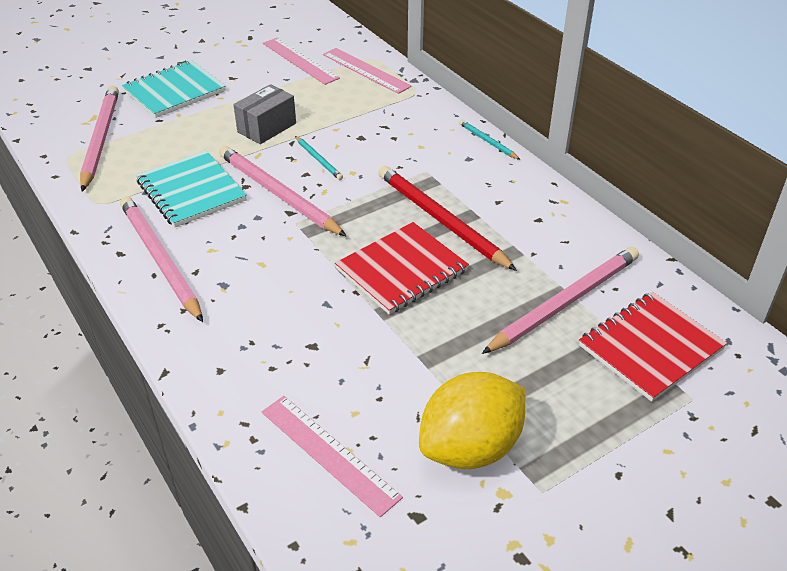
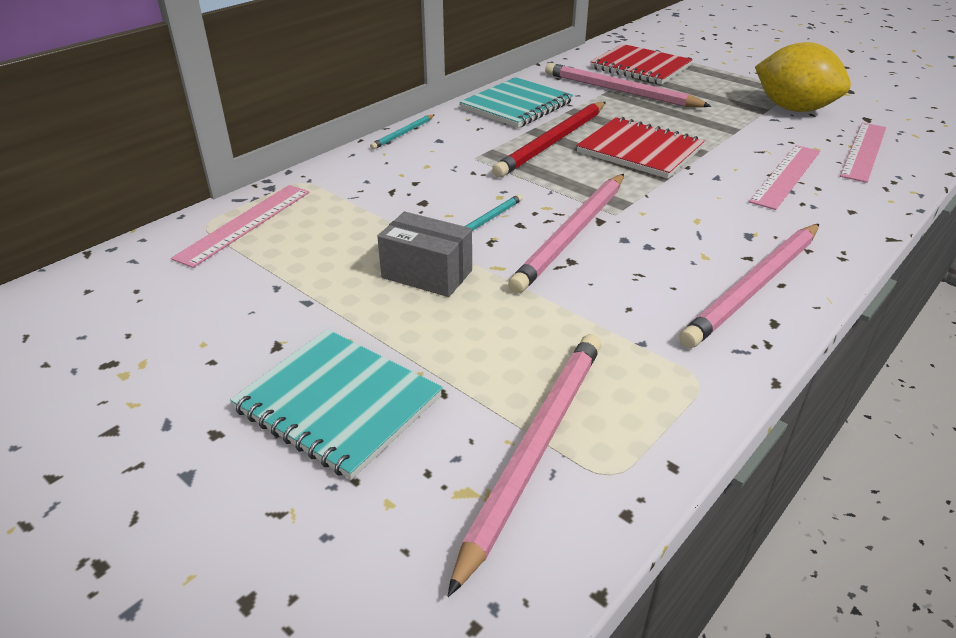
camera: 105 degrees left, 5 degrees down
(100, 139) = (535, 448): pink pencil -> pink pencil turned 135 degrees clockwise
(191, 191) = (611, 300): turquoise notebook -> turquoise notebook (516, 105)
(300, 60) = (212, 285): pink ruler -> pink ruler (785, 176)

